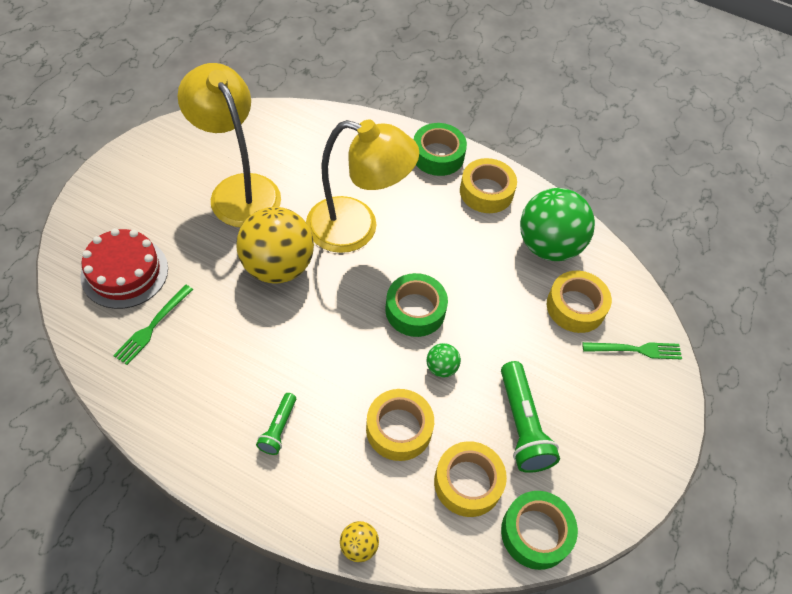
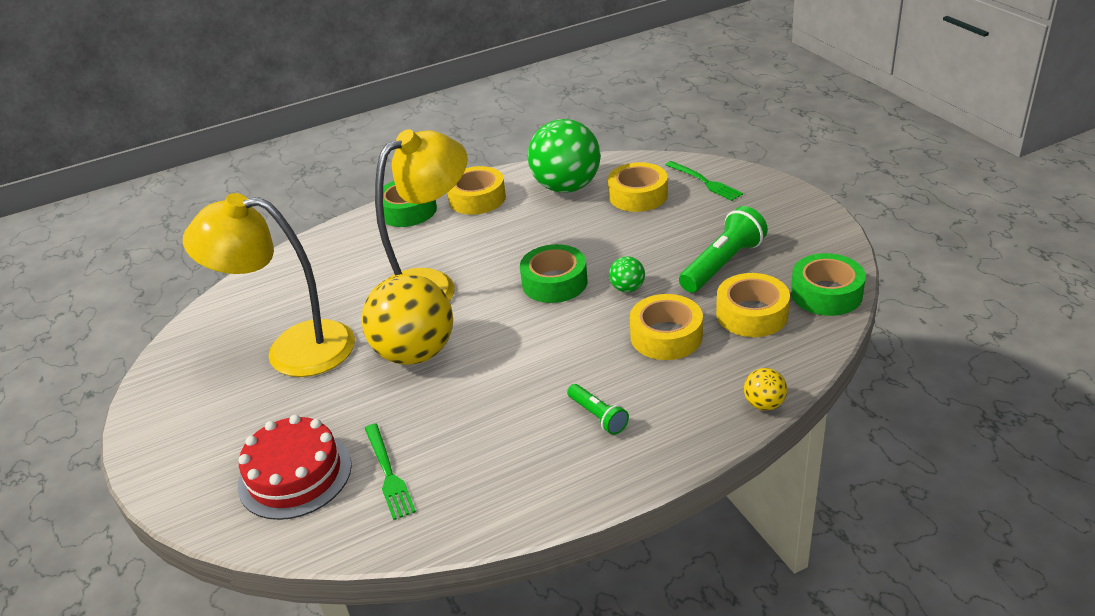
camera: 45 degrees left, 20 degrees down
(522, 425) = (722, 264): green flashlight -> green flashlight turned 75 degrees counterclockwise
(635, 350) = (705, 182): green fork -> green fork turned 105 degrees clockwise

